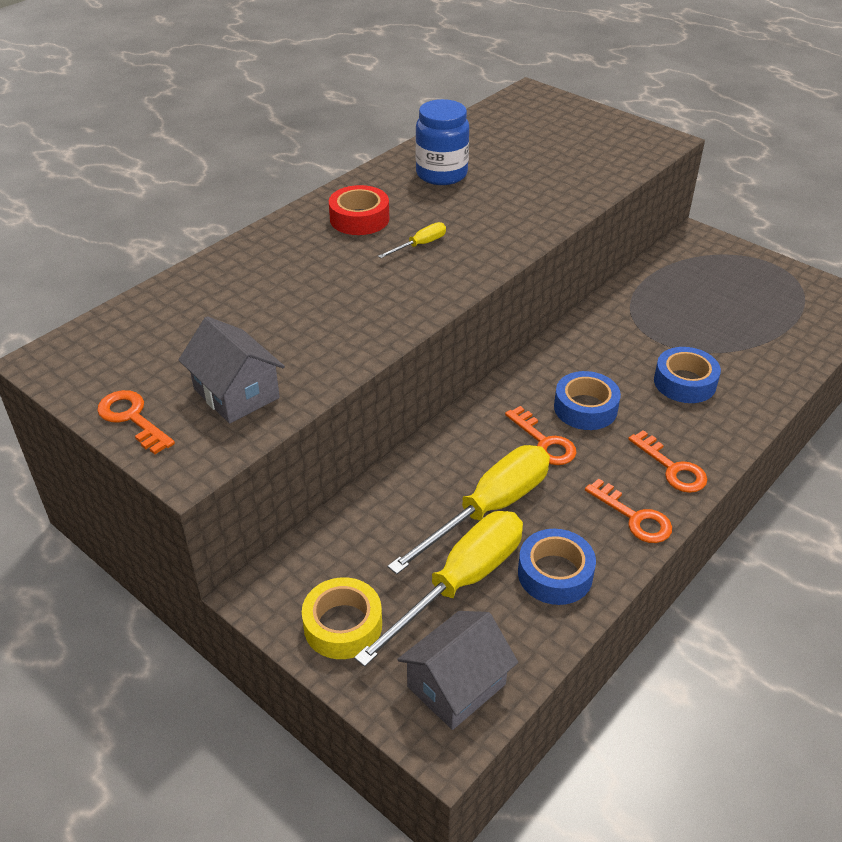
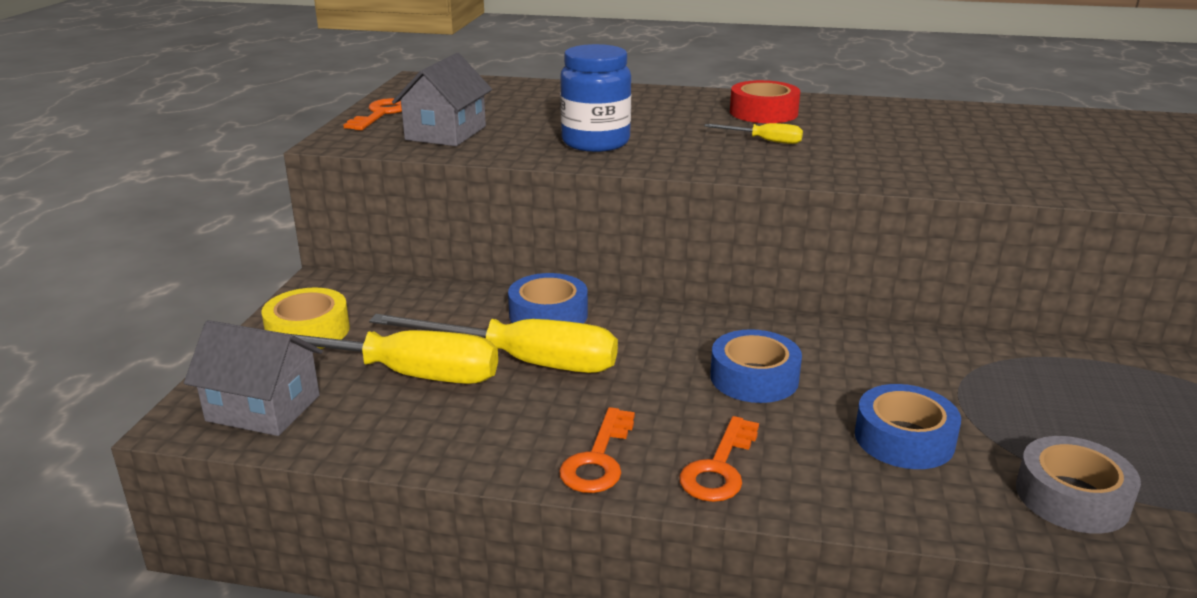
camera: 60 degrees right, 15 degrees down
(441, 174) = (907, 122): blue jar -> blue jar (595, 142)
(544, 441) = (663, 366): orange key -> none
(555, 574) = (457, 426): blue tape -> blue tape (548, 315)
(763, 355) = (1072, 497): none -> grey tape

